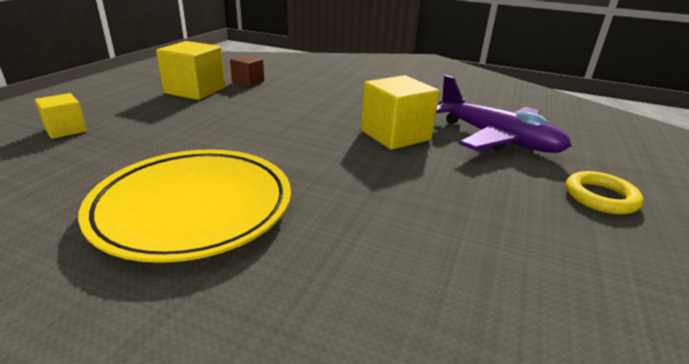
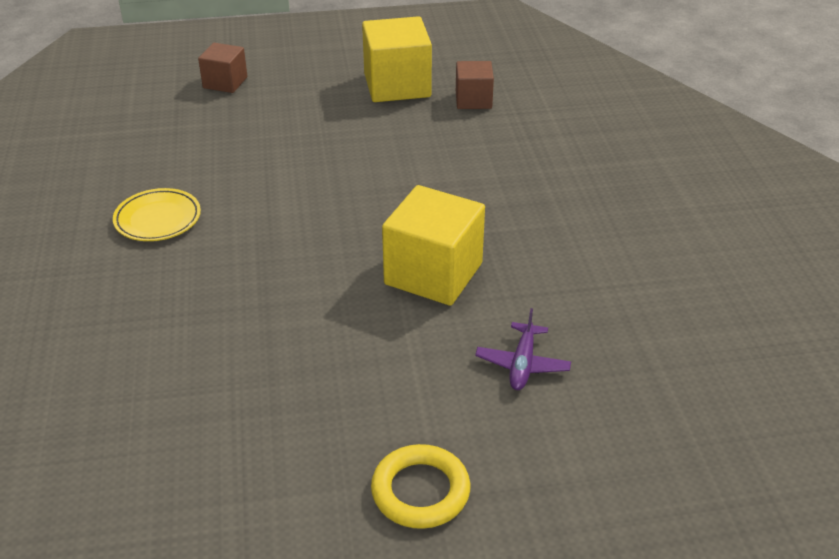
camera: 60 degrees right, 10 degrees up
(66, 130) = (225, 82): yellow cube -> brown cube
(194, 208) = (158, 219): yellow plate -> yellow plate, size x0.46
(496, 139) = (522, 364): purple plane -> purple plane, size x0.43

